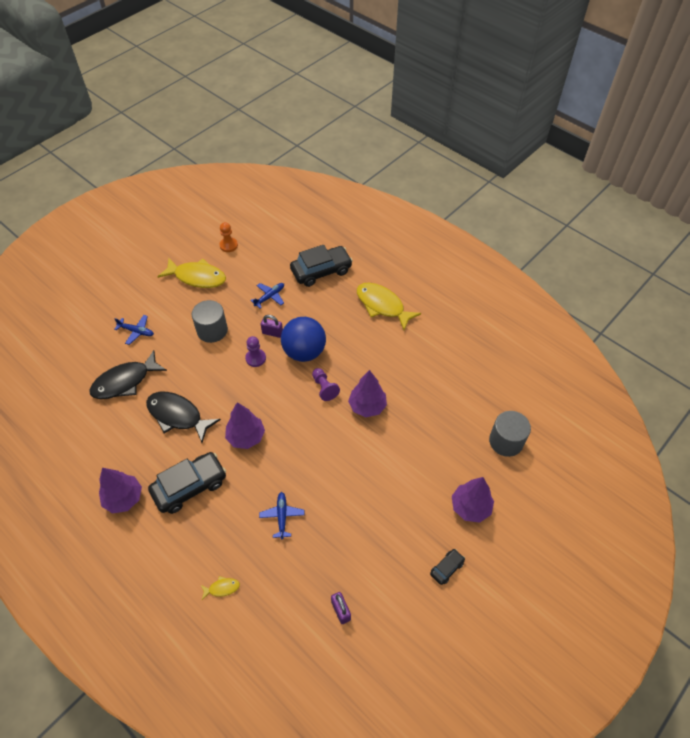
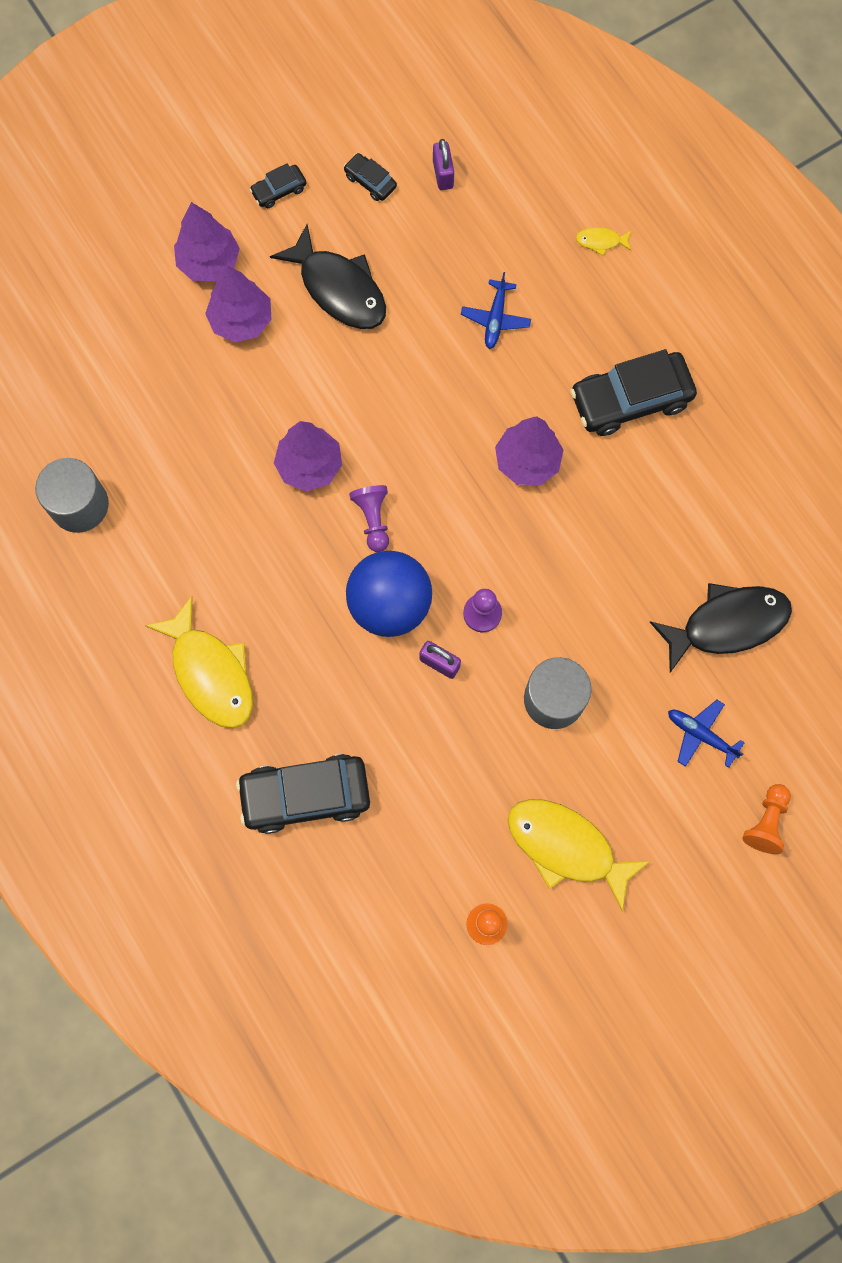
camera: 165 degrees left, 20 degrees up
(103, 305) = (766, 822): none -> orange pawn
(124, 498) = (735, 406): purple tree -> purple tree (241, 320)
(177, 416) = (638, 530): black fish -> black fish (339, 288)
(270, 297) = (426, 754): blue plane -> none
(389, 591) = (370, 181): none -> black car
(506, 441) = (107, 347): grey cylinder -> grey cylinder (79, 505)

